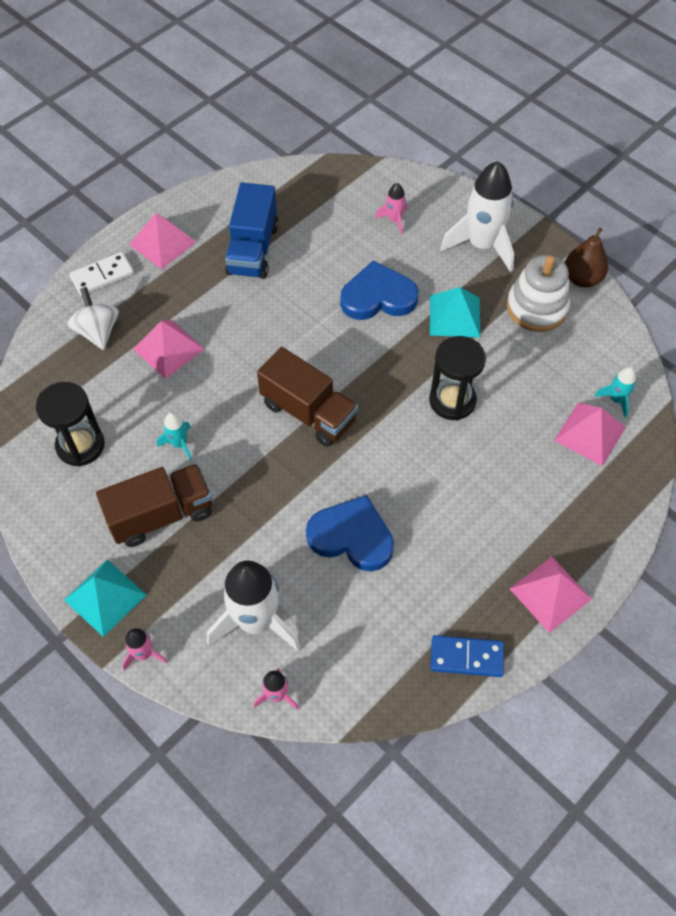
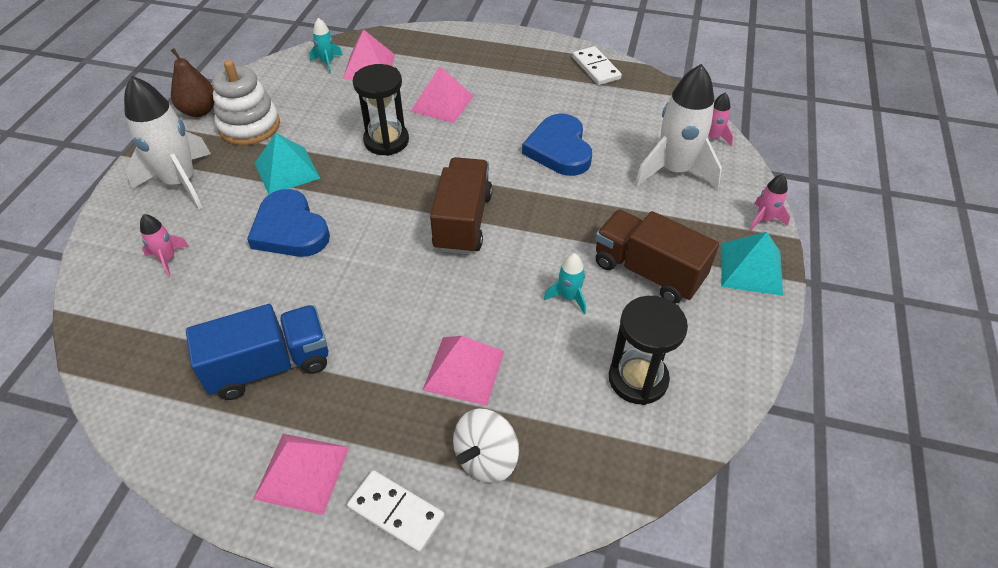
camera: 120 degrees left, 10 degrees down
(466, 657) = (596, 68): blue domino -> white domino
(550, 593) = (517, 49): pink pyramid -> pink pyramid (442, 103)

